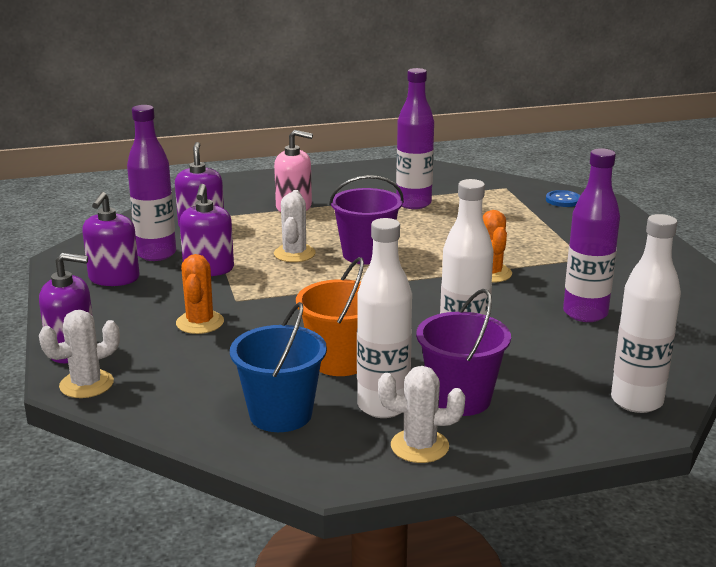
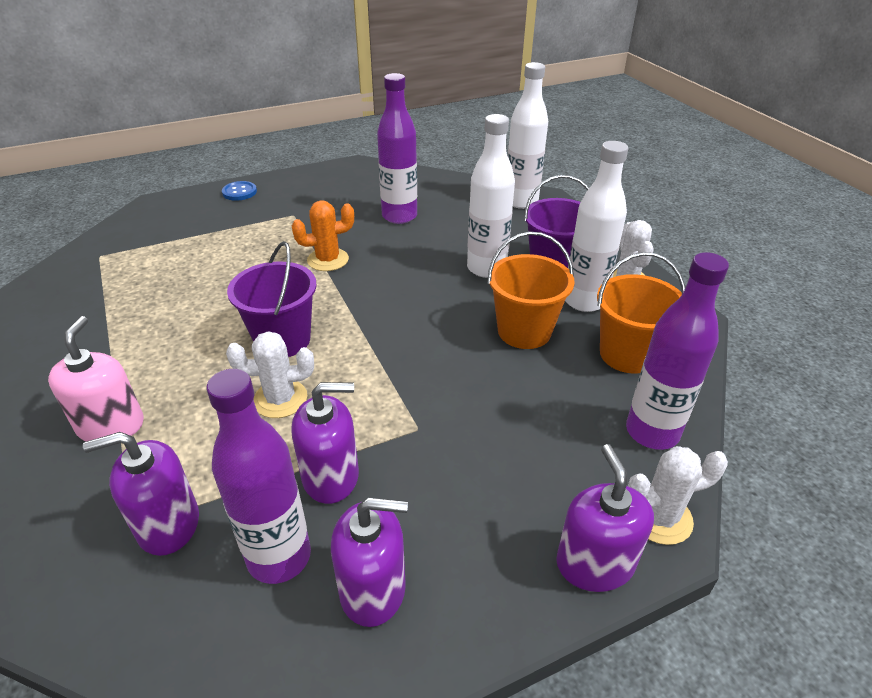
camera: 100 degrees left, 15 degrees up
(86, 384) = (659, 517): white cactus -> white cactus turned 60 degrees counterclockwise
(200, 323) = (483, 449): orange cactus -> none
(280, 414) = (627, 354): blue bucket -> orange bucket
(413, 203) = (130, 317): purple bottle -> purple bottle (652, 432)
(563, 200) = (148, 223): blue button -> blue button (239, 192)

